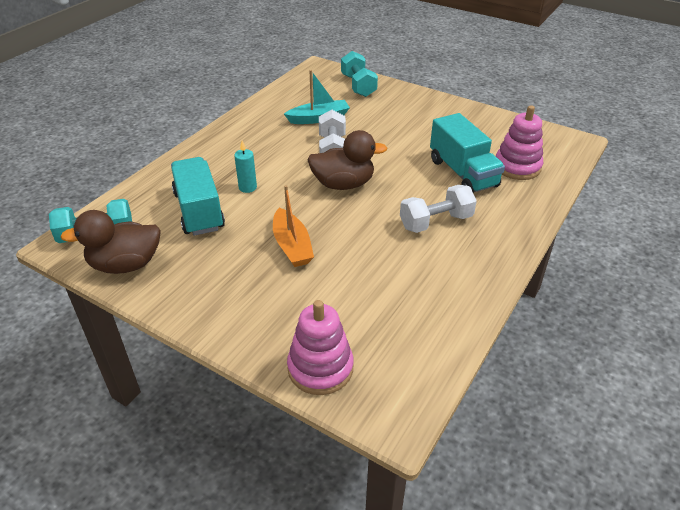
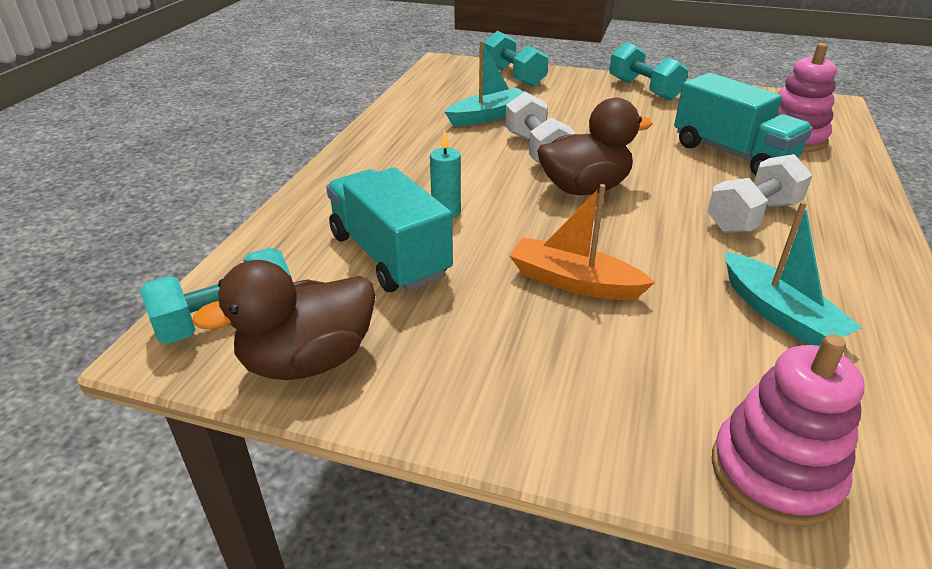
camera: 15 degrees left, 5 degrees down
(292, 246) = (574, 282): orange boat -> orange boat turned 150 degrees clockwise
(396, 287) = (779, 314): none -> turquoise boat
(444, 109) = (644, 89): none -> turquoise dumbbell

